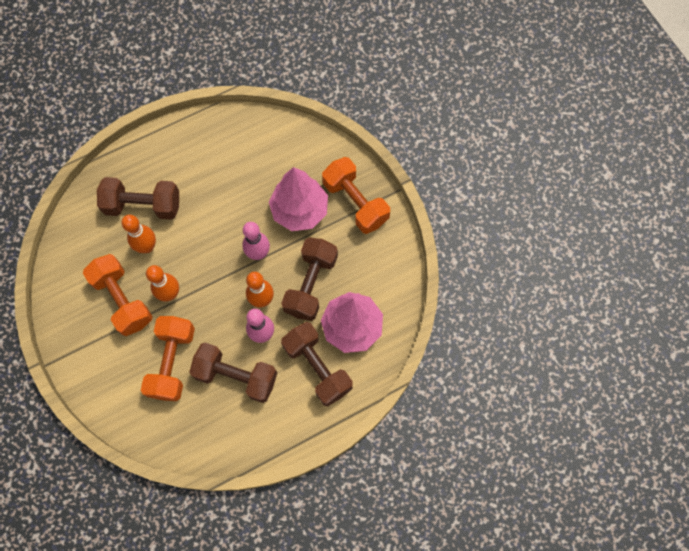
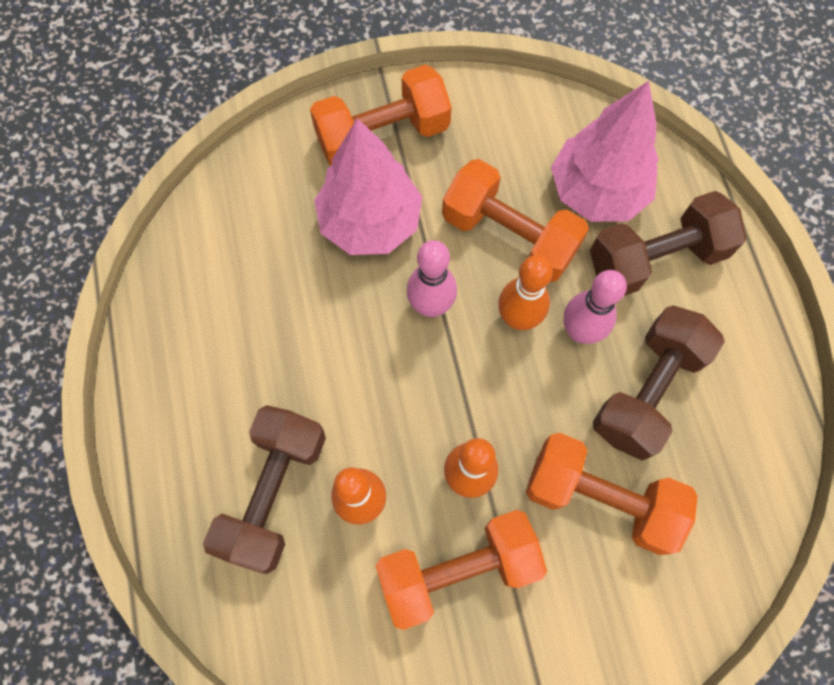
camera: 75 degrees left, 0 degrees up
(311, 284) = (509, 235): brown dumbbell -> orange dumbbell

